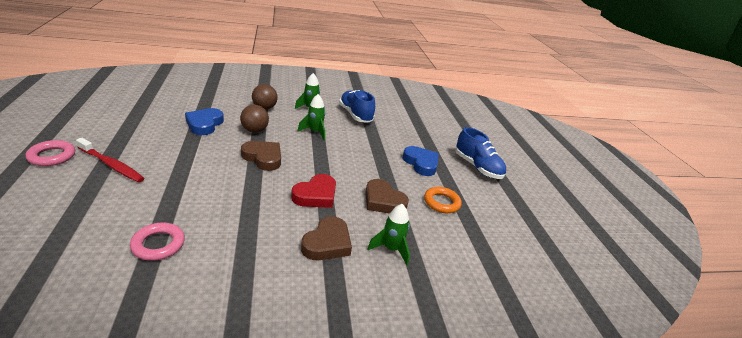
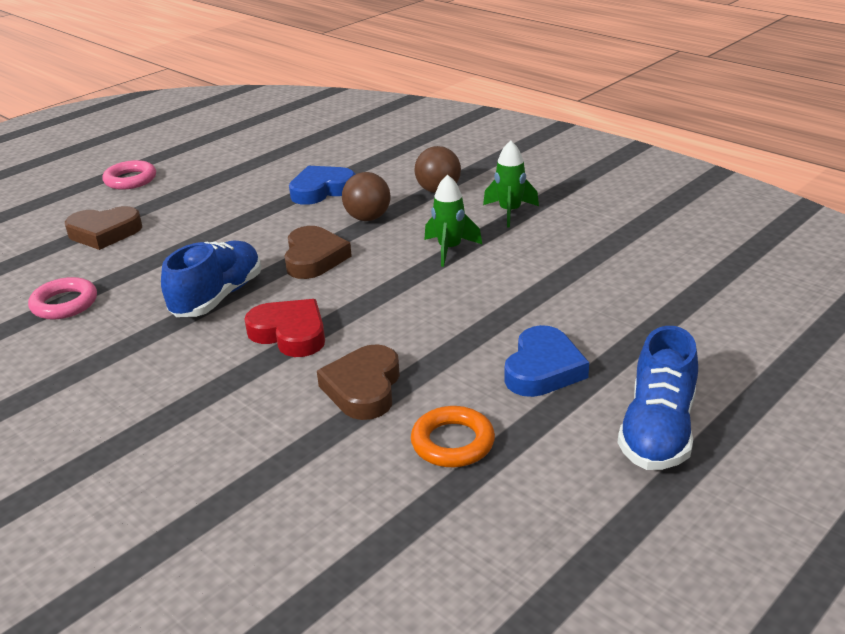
camera: 60 degrees right, 0 degrees up
(111, 165) = (158, 206): red toothbrush -> none
(316, 195) = (290, 333): red heart -> red heart turned 150 degrees counterclockwise
(327, 243) = (197, 395): brown heart -> brown heart (104, 233)
(355, 115) = (574, 246): blue shoe -> blue shoe (218, 297)
(391, 249) = (251, 451): green rocket -> none

